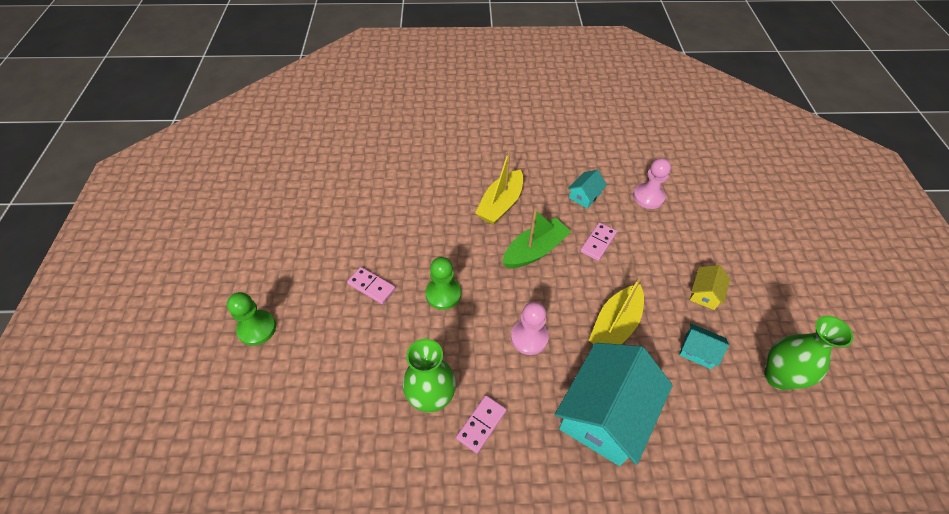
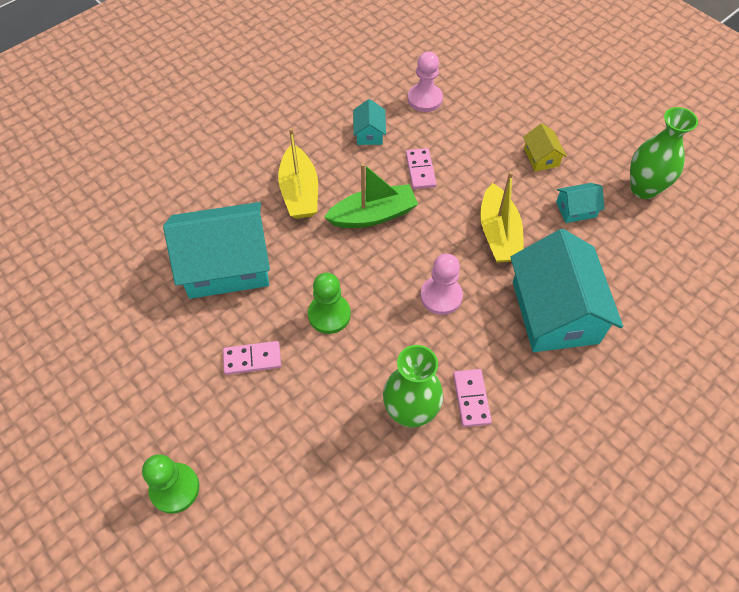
camera: 40 degrees left, 5 degrees up
(413, 219) = (226, 265): none -> turquoise house
(535, 250) = (373, 215): green boat -> green boat turned 60 degrees clockwise

